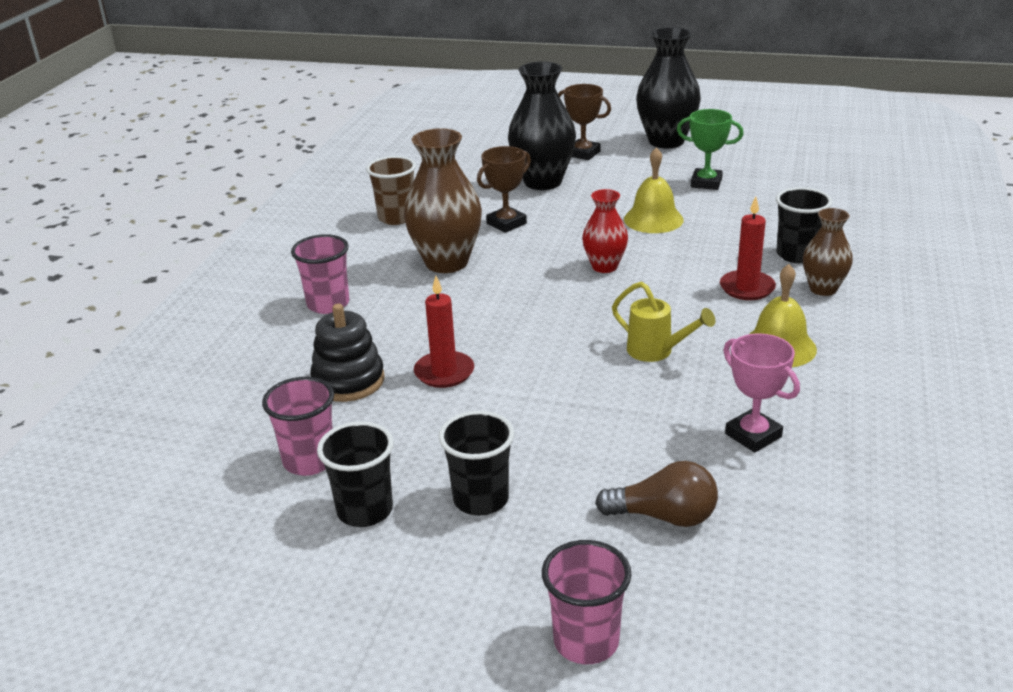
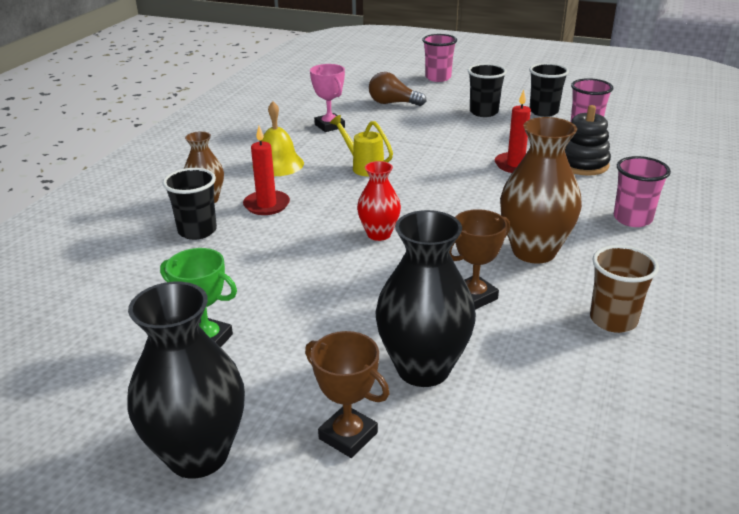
camera: 175 degrees left, 0 degrees up
(653, 219) = (305, 286): yellow bell -> none

